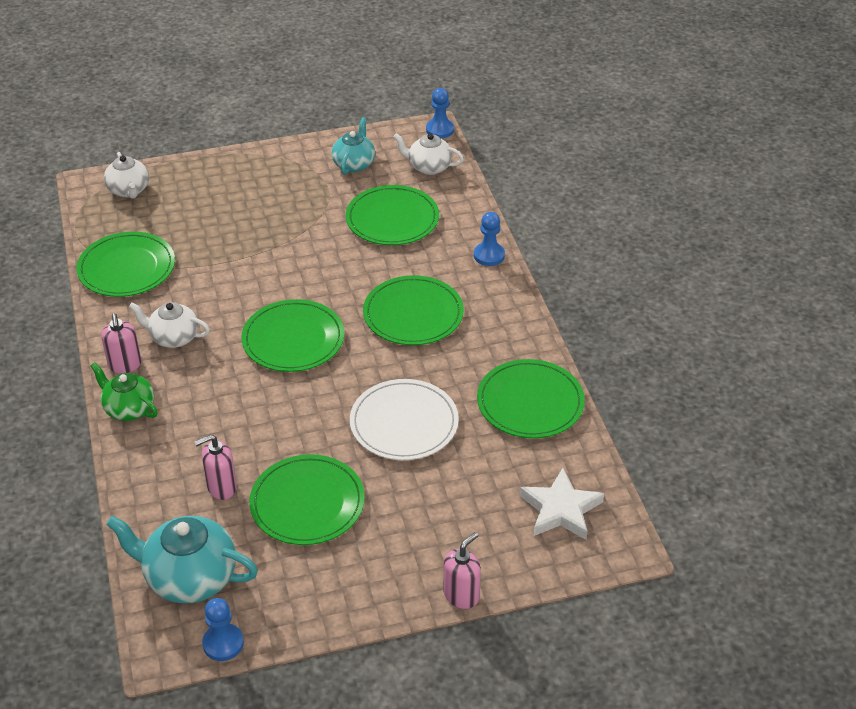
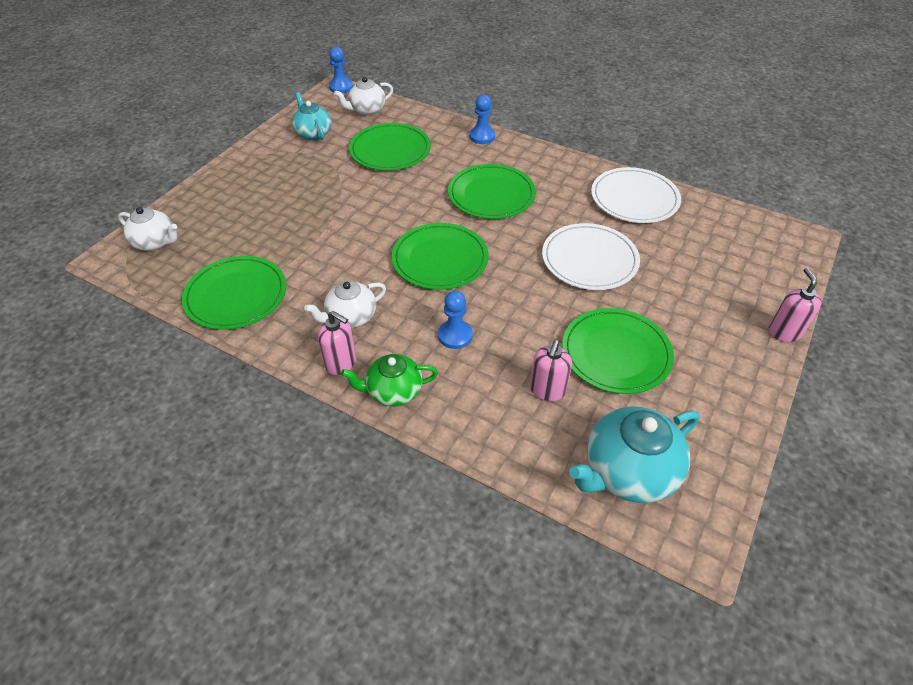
camera: 45 degrees left, 5 degrees up
(223, 643) = (722, 496): blue pawn -> blue pawn (455, 335)
(530, 402) = (634, 198): green plate -> white plate
(560, 509) = (745, 243): white star -> none

